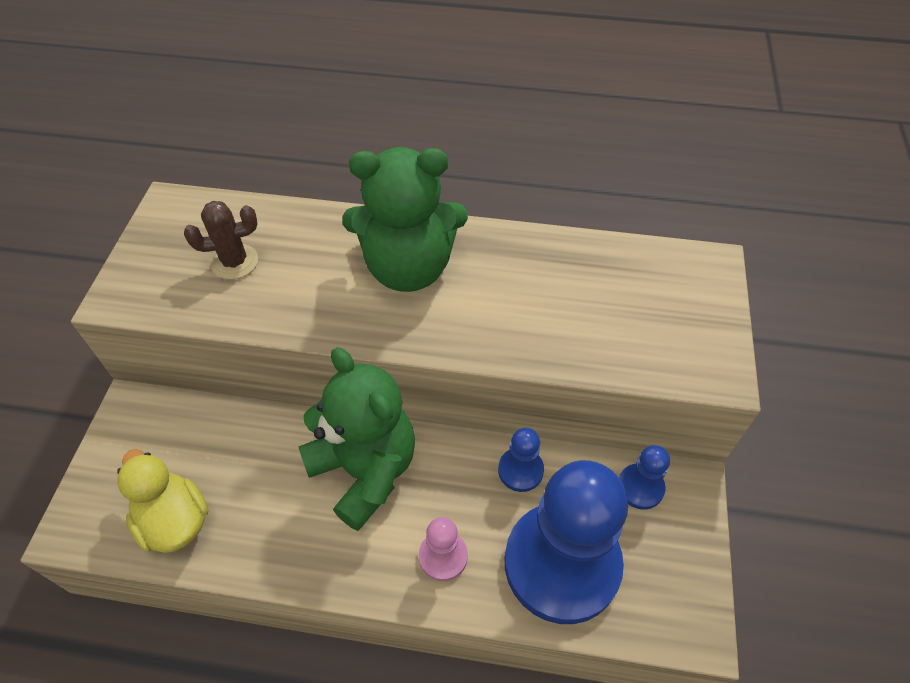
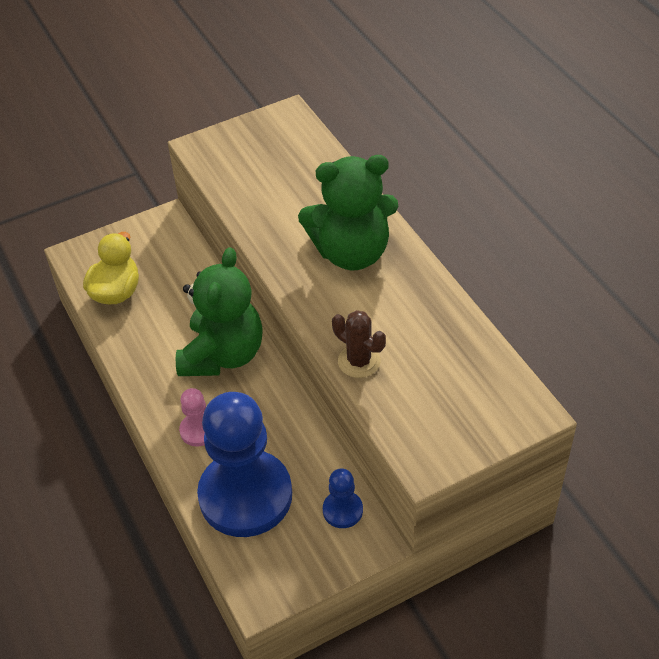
camera: 55 degrees right, 5 degrees down
(234, 262) = (273, 173): brown cactus -> brown cactus (359, 361)
(408, 268) = (352, 253): green teddy bear -> green teddy bear turned 60 degrees counterclockwise
(520, 470) = (295, 435): blue pawn -> none

